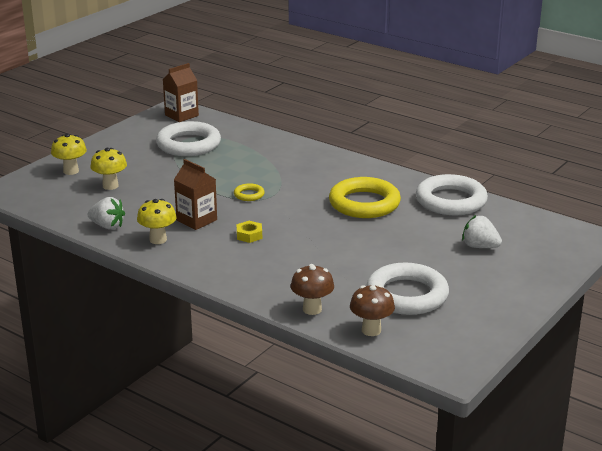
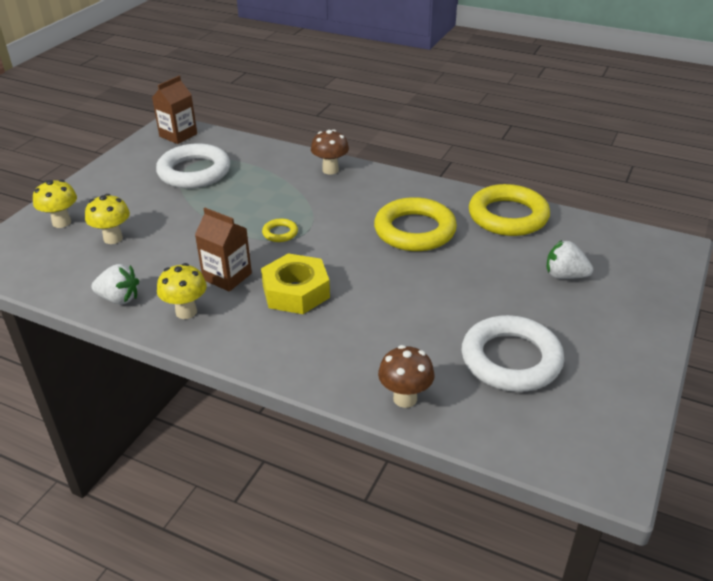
camera: 10 degrees left, 10 degrees up
(249, 235) = (296, 291): yellow nut -> yellow nut, size x2.03
(371, 330) = (489, 423): brown mushroom -> brown mushroom (330, 170)
(451, 201) = (508, 216): white ring -> yellow ring

